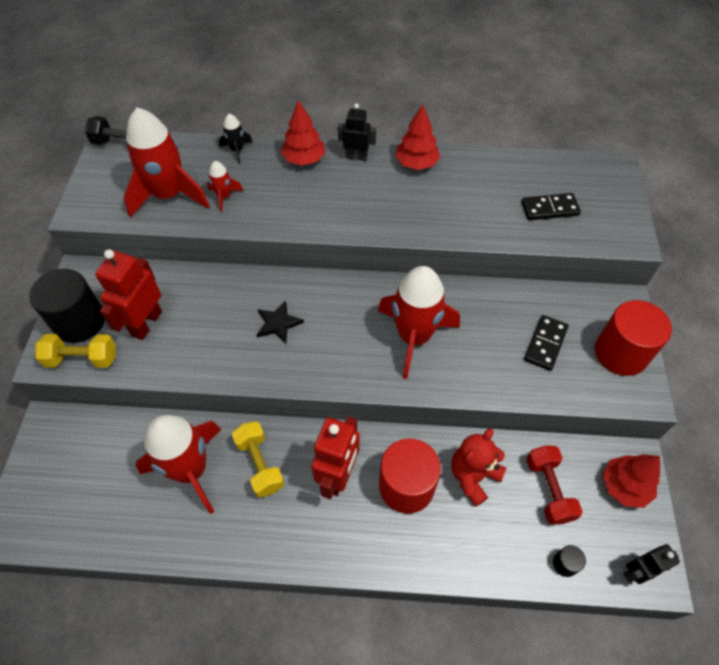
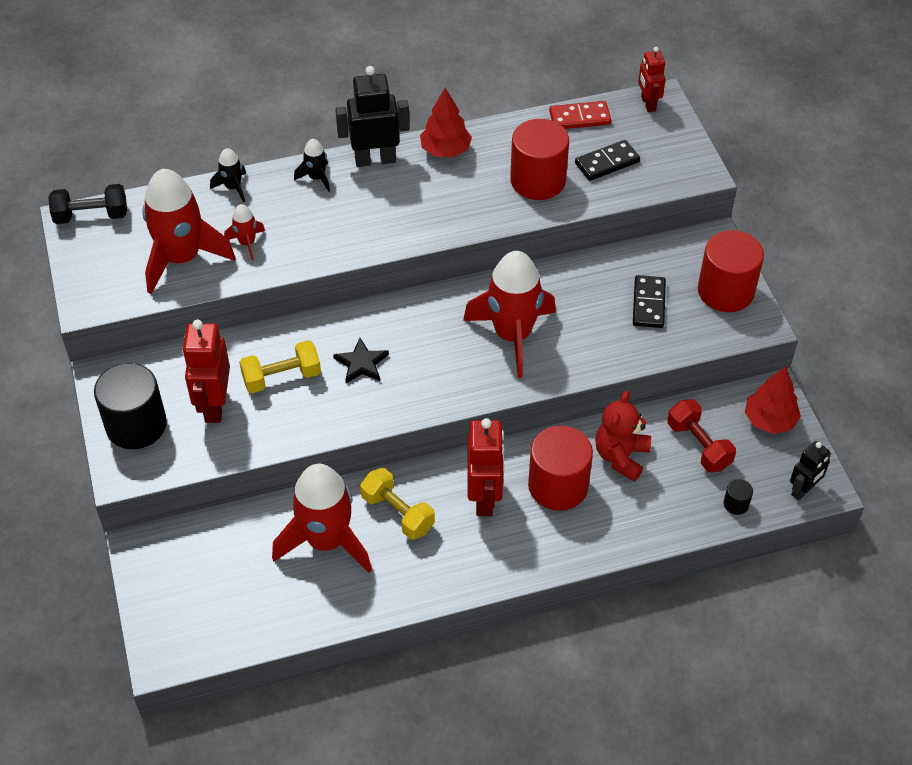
camera: 20 degrees left, 5 degrees down
(82, 359) = (163, 460): yellow dumbbell -> yellow dumbbell (281, 377)
(304, 159) = (316, 178): red tree -> black rocket
(356, 157) = (375, 159): black robot -> black robot, size x1.61
(483, 208) = (538, 180): none -> red cylinder
(539, 165) = (580, 118): none -> red domino
(603, 168) = (648, 104): none -> red robot

